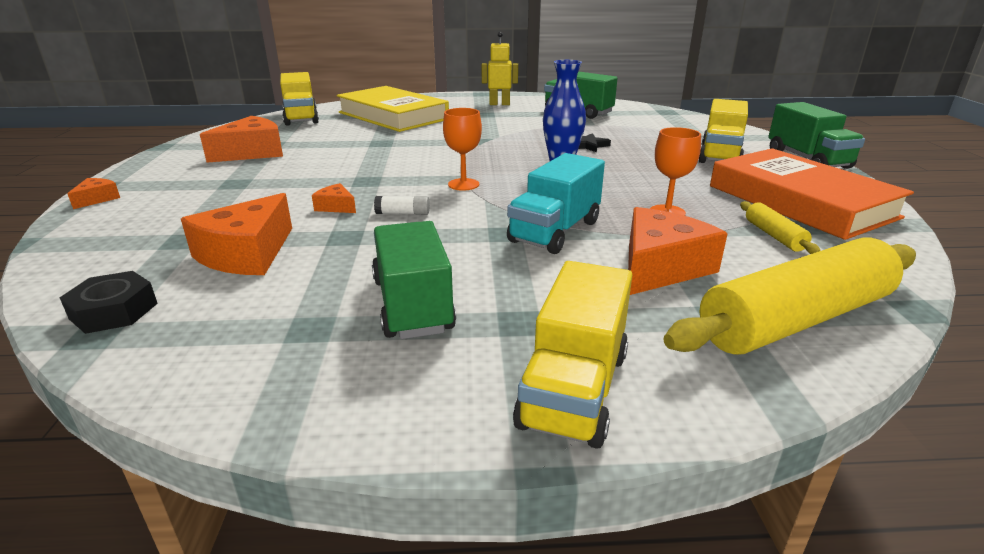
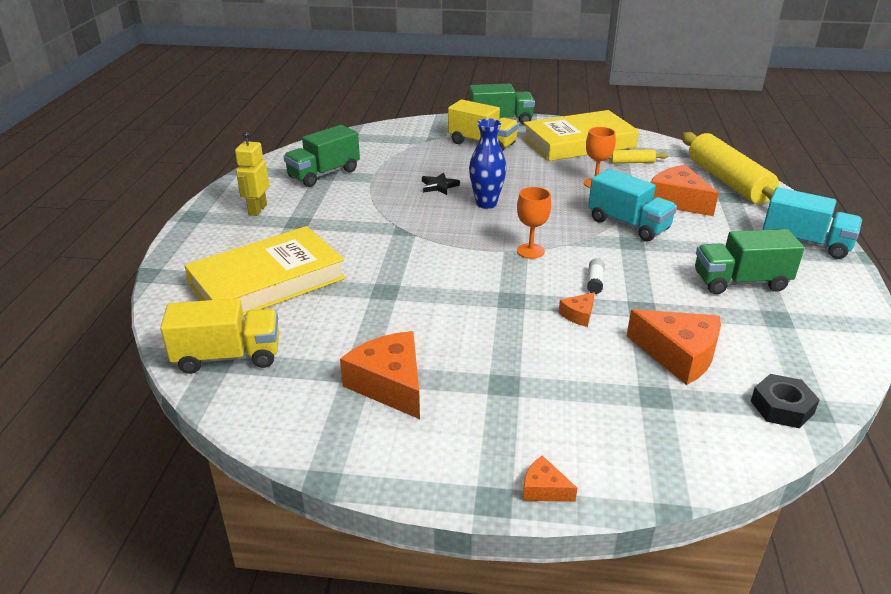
camera: 80 degrees left, 5 degrees up
(574, 389) = (805, 243): yellow truck -> turquoise truck
(800, 201) = (578, 142): orange book -> yellow book

